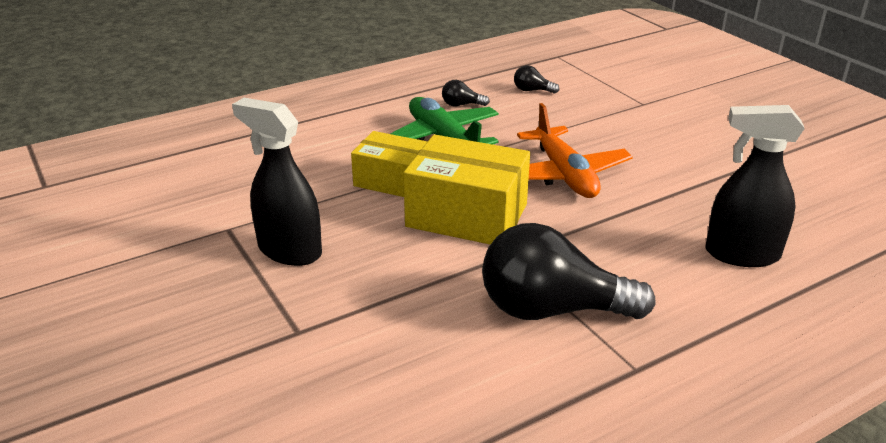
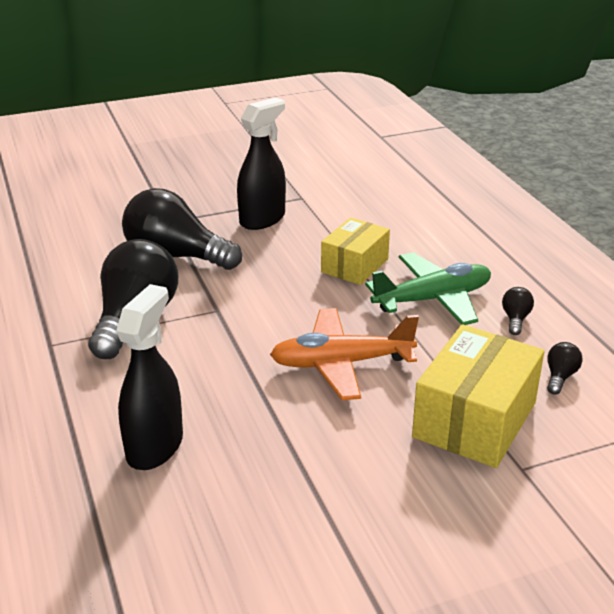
camera: 100 degrees right, 0 degrees up
(398, 306) = (176, 257): none -> black light bulb
(467, 215) = (283, 297): yellow box -> yellow box (475, 420)

